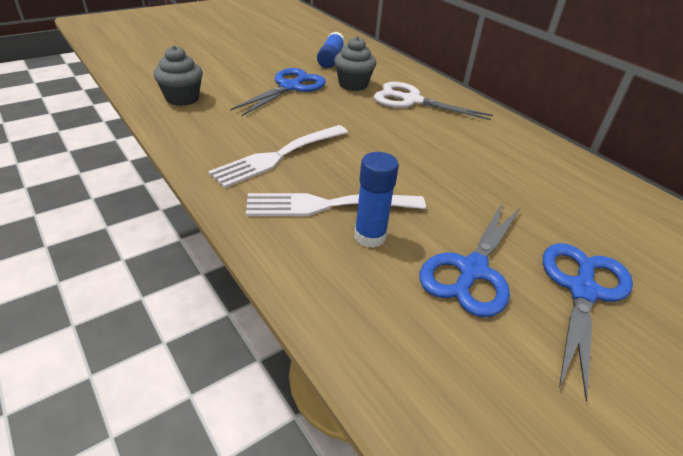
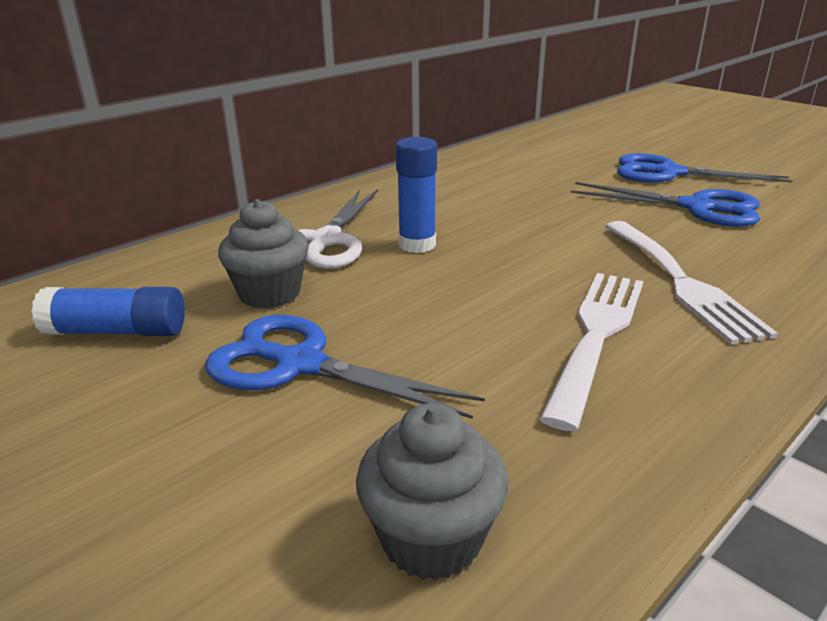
camera: 95 degrees left, 10 degrees down
(278, 156) = (597, 335): white fork -> white fork turned 105 degrees counterclockwise
(370, 236) = (709, 253): blue glue stick -> blue glue stick (417, 245)

